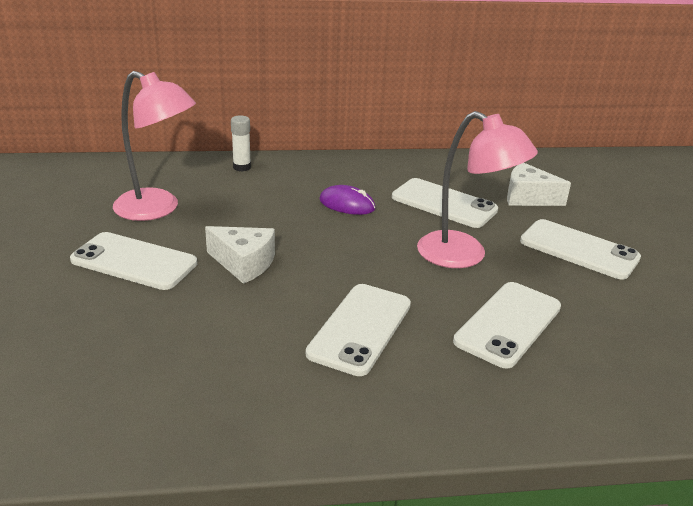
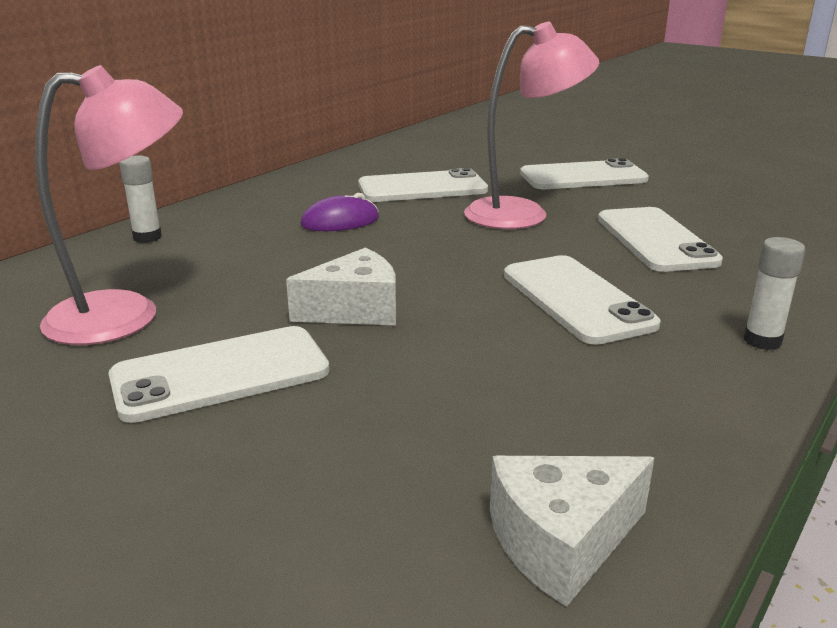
camera: 45 degrees left, 5 degrees down
(402, 425) = (762, 341): none -> white glue stick
(528, 197) = (473, 160): white cheese -> white cheese (561, 542)

